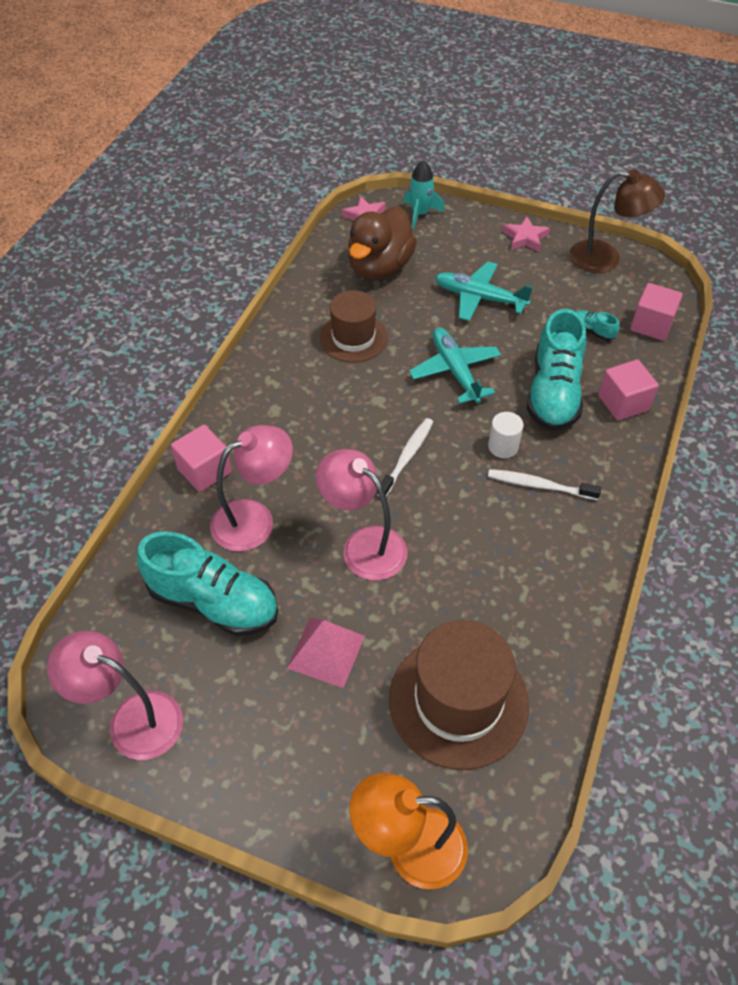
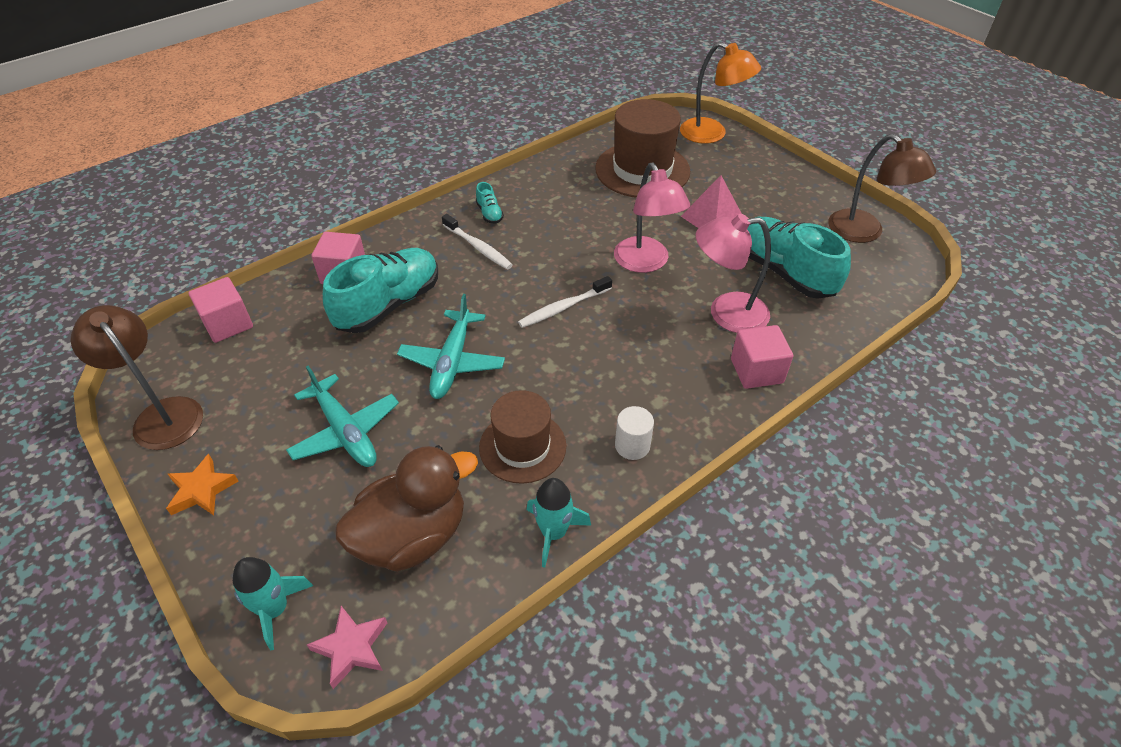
camera: 150 degrees left, 5 degrees down
(132, 719) = (864, 232): pink lamp -> brown lamp
(296, 301) = (554, 532): none -> turquoise rocket
(503, 446) = (477, 283): white cylinder -> white cylinder (632, 445)
(525, 238) = (201, 490): pink star -> orange star
(592, 331) = (285, 342): turquoise shoe -> turquoise shoe (489, 213)

